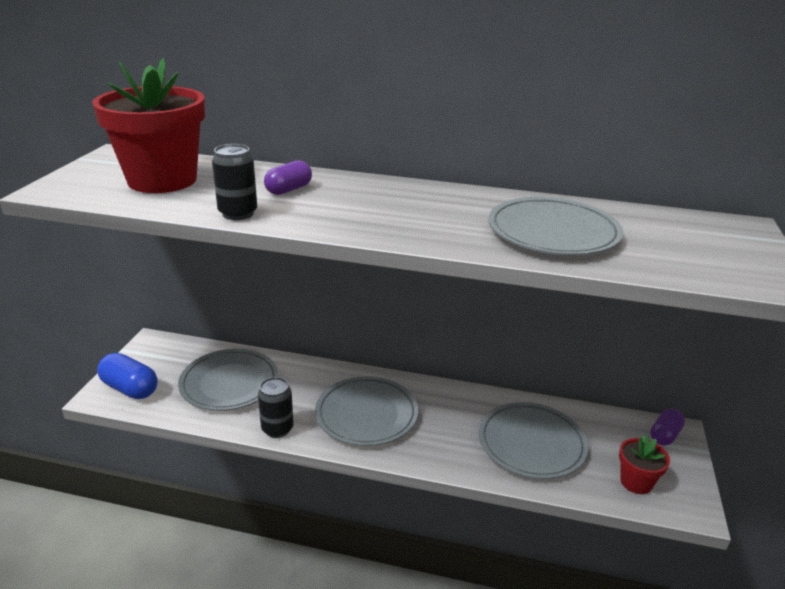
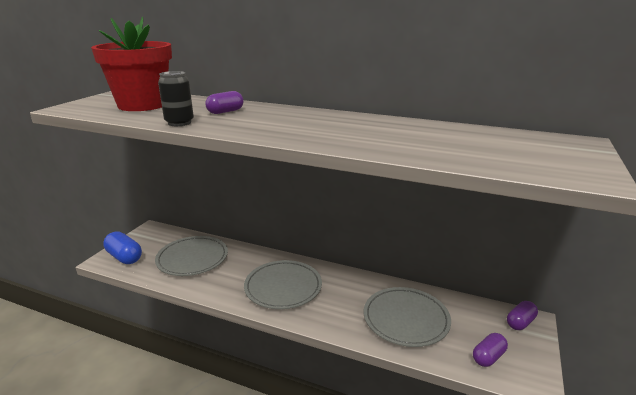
camera: 10 degrees right, 5 degrees down
(277, 429) = (215, 292): black can -> none
(553, 232) = (411, 140): grey plate -> none
(636, 482) = (488, 357): red flower pot -> purple capsule

